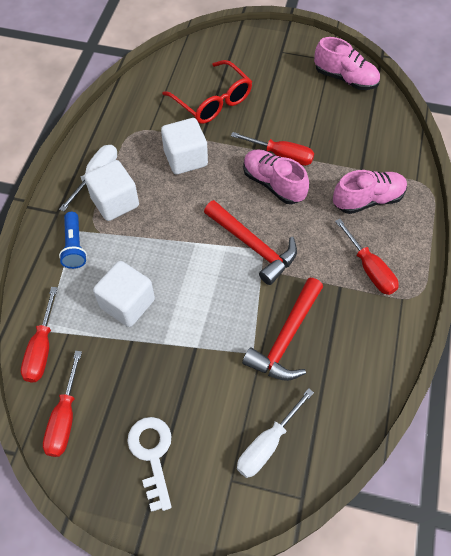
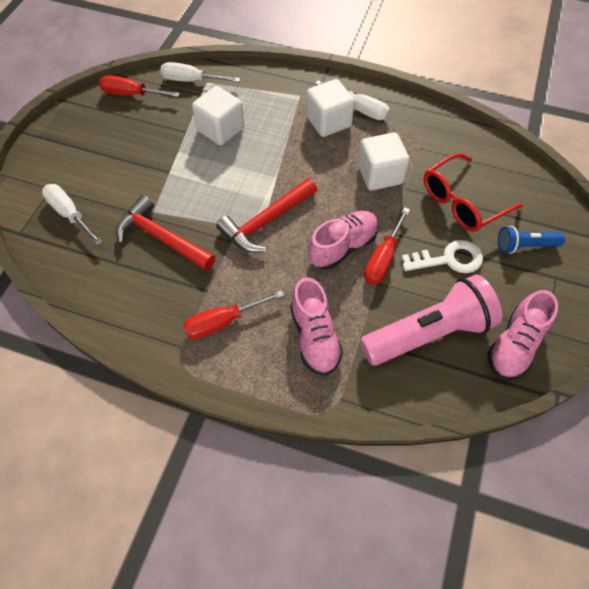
camera: 95 degrees right, 0 degrees up
(42, 348) = (192, 81): red screwdriver -> white screwdriver
(74, 246) = (283, 96): blue flashlight -> blue flashlight (524, 246)
(152, 454) = (87, 142): white key -> white key (449, 259)
(346, 127) = (428, 333): none -> pink flashlight

